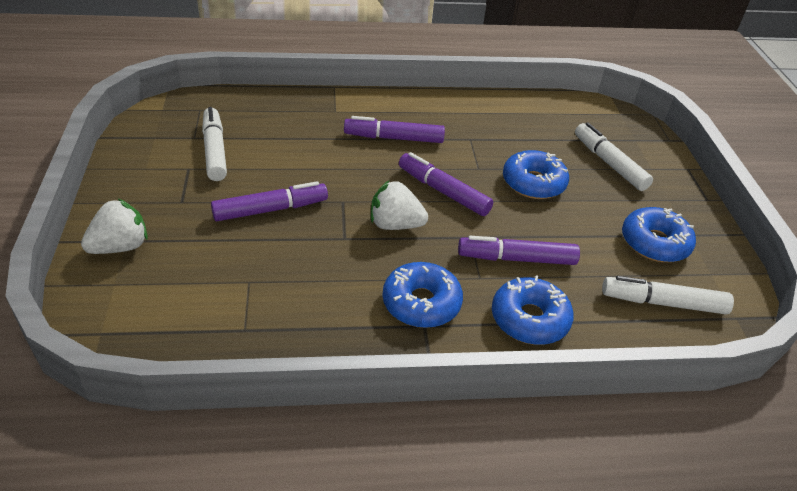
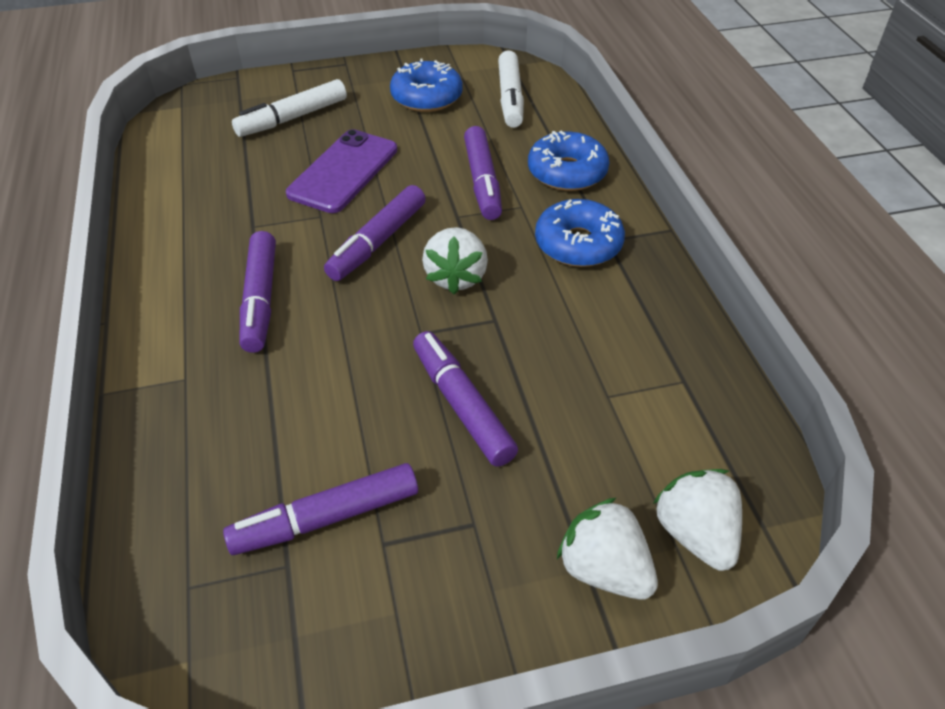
camera: 95 degrees left, 5 degrees up
(117, 295) = (695, 534): none -> white strawberry
(214, 150) = (326, 518): white marker -> purple marker
(533, 183) = (343, 171): blue donut -> purple phone

